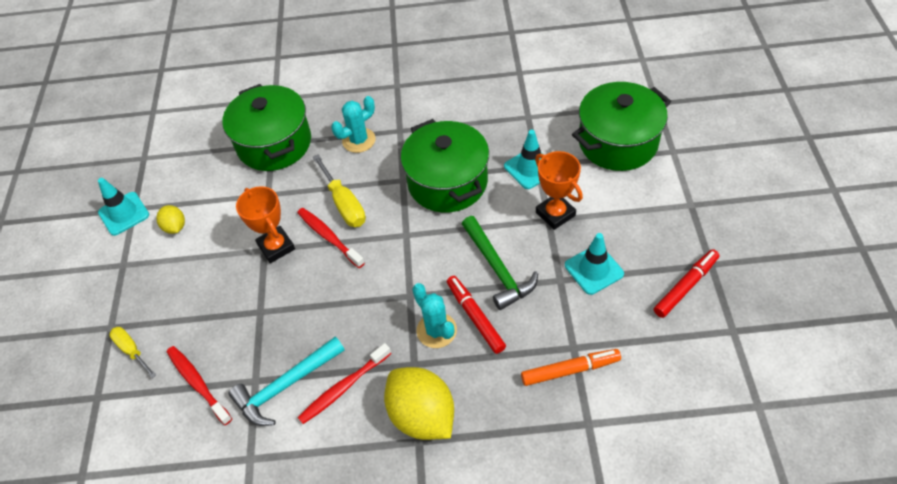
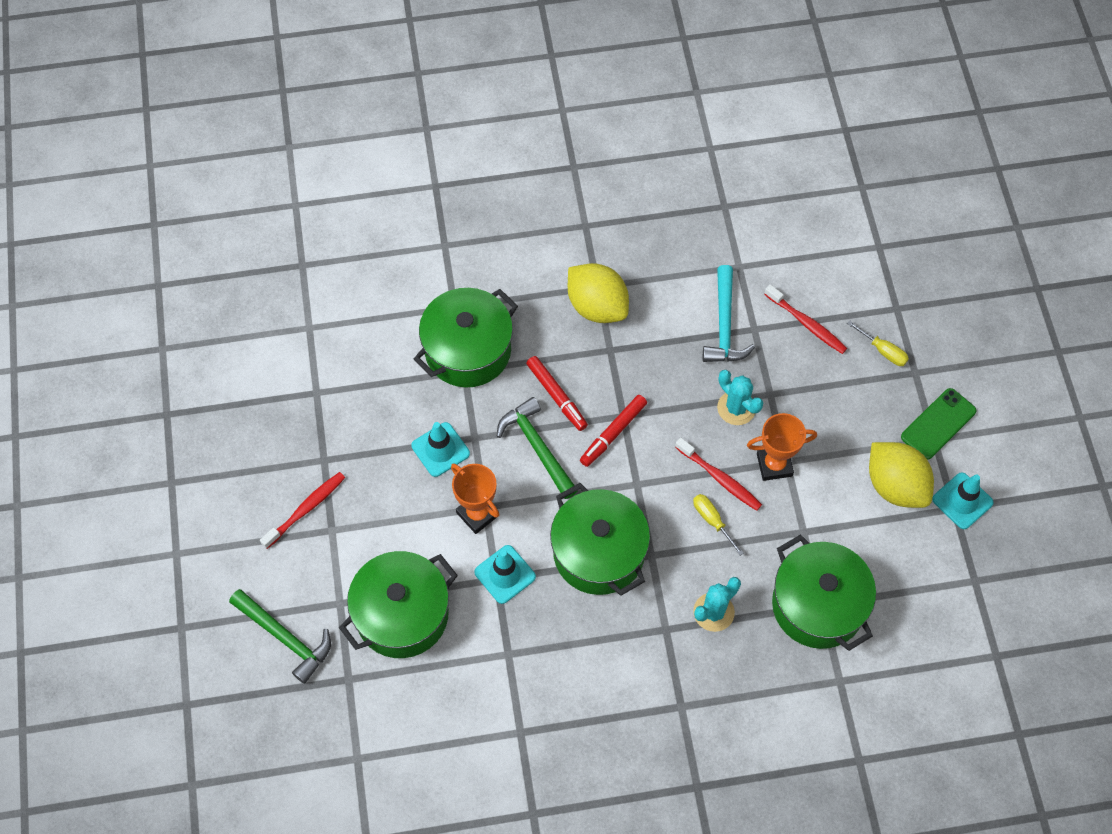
camera: 170 degrees right, 10 degrees up
(112, 277) = (938, 424): none -> green phone
(175, 227) = (895, 485): yellow lemon -> yellow lemon, size x2.00
(276, 247) = (774, 465): orange trophy -> orange trophy turned 60 degrees counterclockwise
(285, 386) = (724, 325): turquoise hammer -> turquoise hammer turned 135 degrees clockwise
(343, 388) = (671, 326): red toothbrush -> red toothbrush (306, 509)
(344, 204) = (712, 521): yellow screwdriver -> yellow screwdriver, size x0.65
(436, 330) = (592, 381): turquoise cactus -> turquoise cactus (736, 408)
(570, 370) = (468, 350): orange marker -> green pot
(685, 286) = (353, 435): red marker -> red marker (613, 433)
(715, 129) = (285, 637): none -> green hammer

